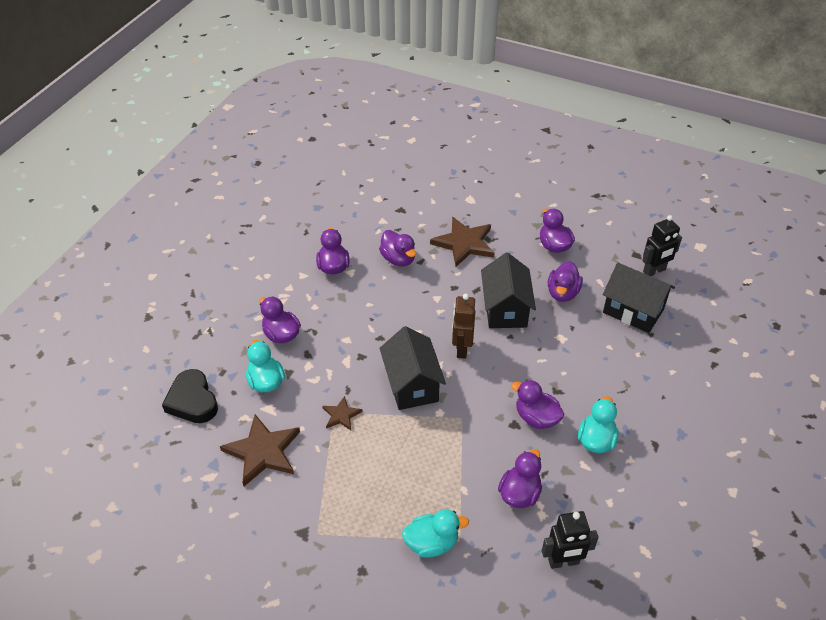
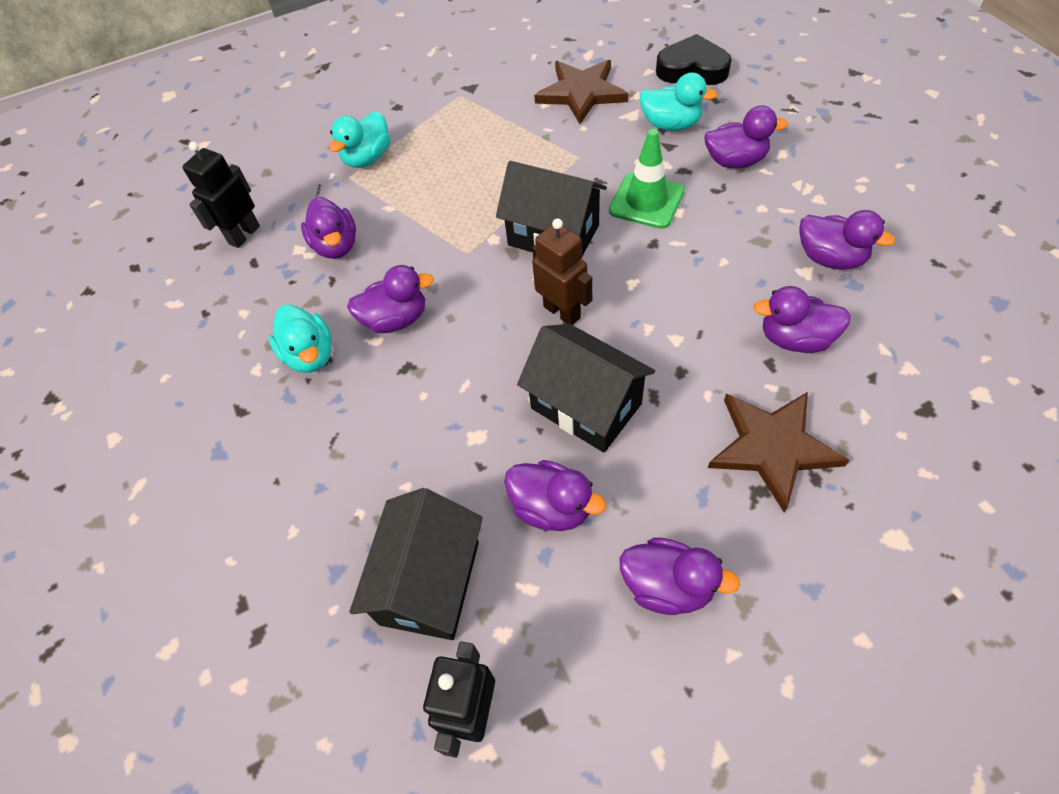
camera: 135 degrees right, 10 degrees up
(341, 415) = (570, 161): brown star -> none
(348, 357) = (646, 201): none -> green traffic cone
(562, 293) = (552, 507): purple duck -> purple duck turned 150 degrees clockwise
(633, 311) = (430, 582): black house -> black house turned 60 degrees counterclockwise

